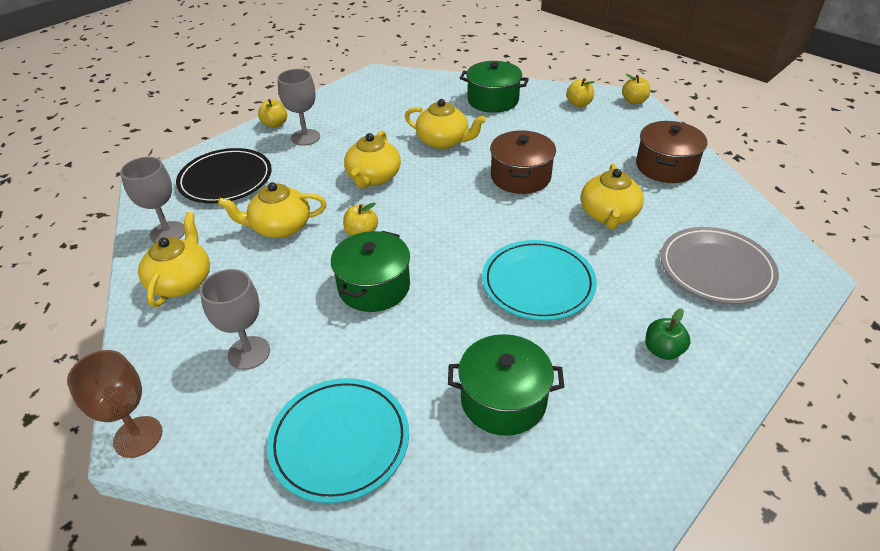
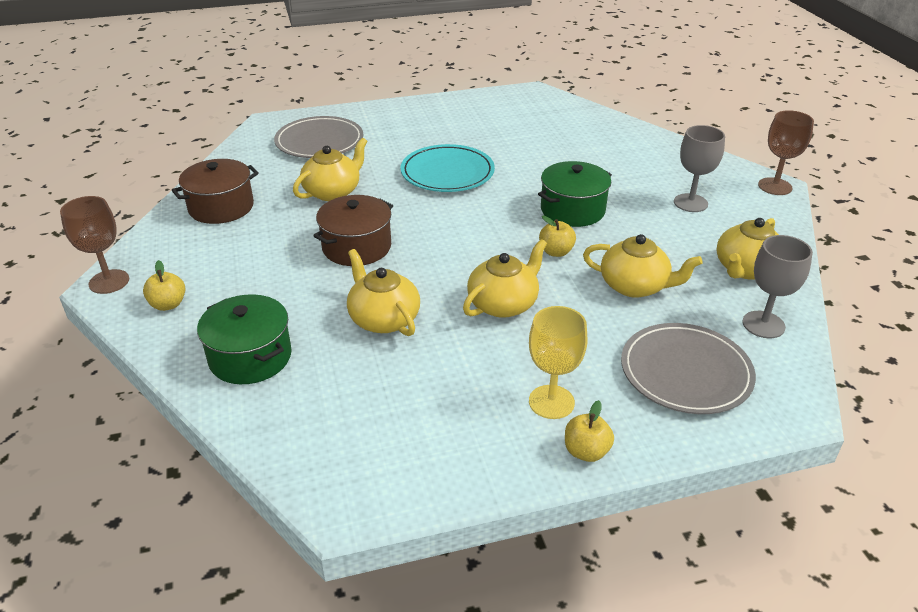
camera: 150 degrees left, 5 degrees down
(226, 179) = (685, 372): black plate -> grey plate
(305, 137) = (551, 402): grey goblet -> yellow goblet
(340, 441) = (642, 149): turquoise plate -> none
(503, 400) = (533, 136): green pot -> none
(634, 101) = (109, 282): yellow apple -> brown goblet
(663, 350) = (417, 124): green apple -> none

